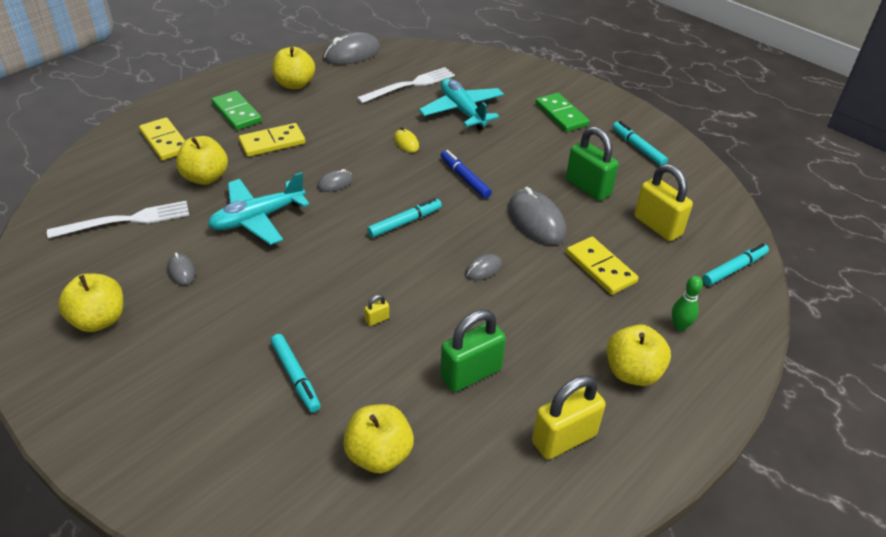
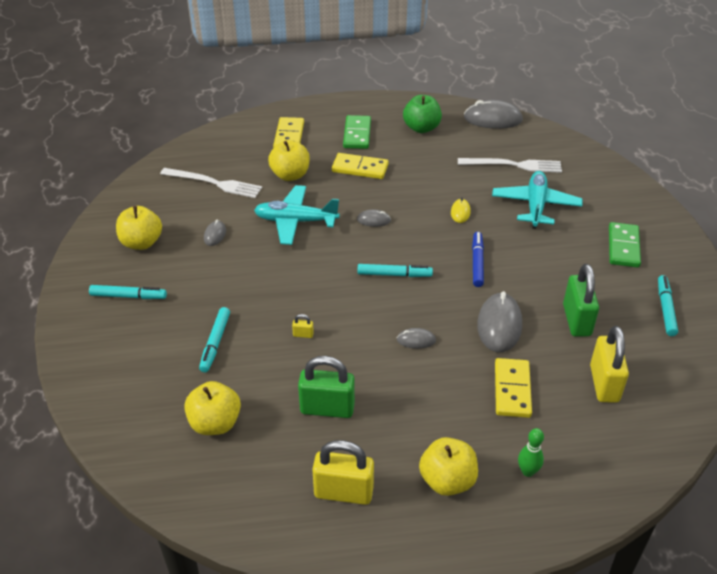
camera: 40 degrees right, 0 degrees up
(295, 84) = (421, 128): yellow apple -> green apple
(733, 269) = (634, 456): turquoise marker -> turquoise marker (128, 296)

